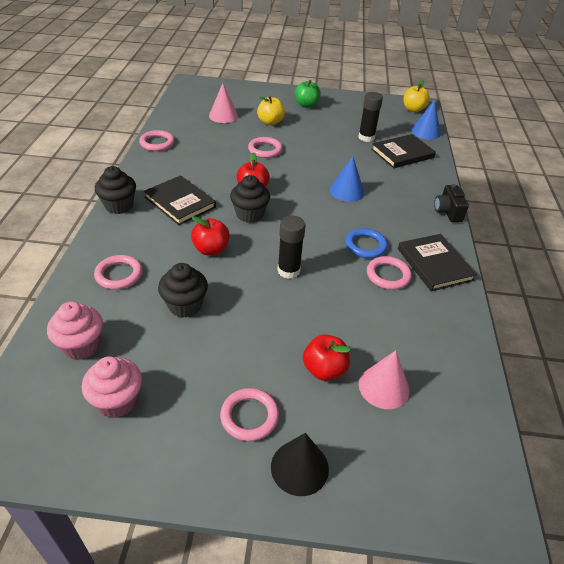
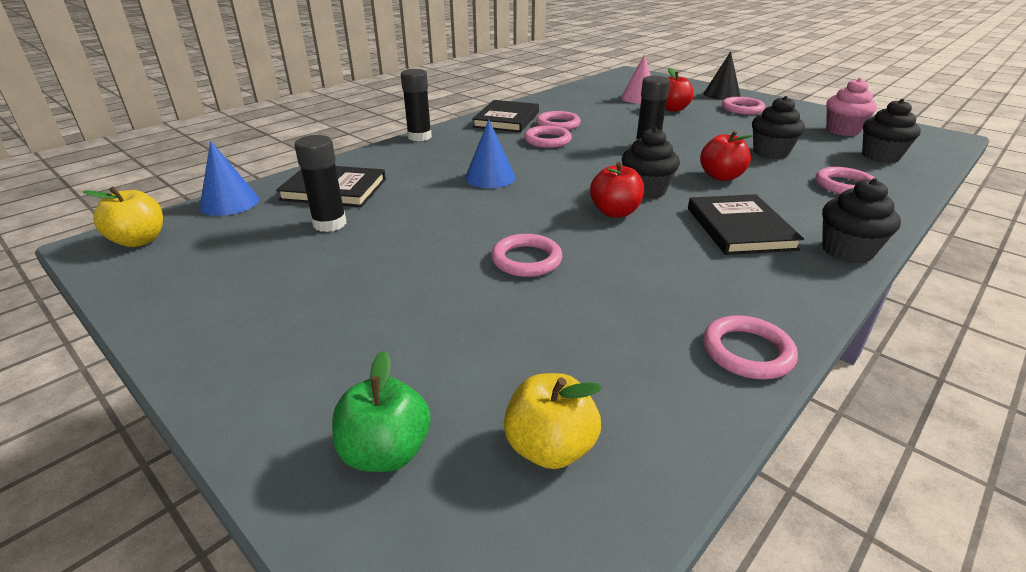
camera: 140 degrees left, 10 degrees down
(81, 345) = (880, 156): pink cupcake -> black cupcake
(223, 116) = (521, 377): pink cone -> none
(270, 122) = (437, 314): yellow apple -> yellow apple (550, 447)
(306, 105) = (288, 330): green apple -> green apple (386, 452)
(365, 246) = (547, 140): blue ring -> pink ring
(447, 212) = (419, 137): black camera -> black glue stick

